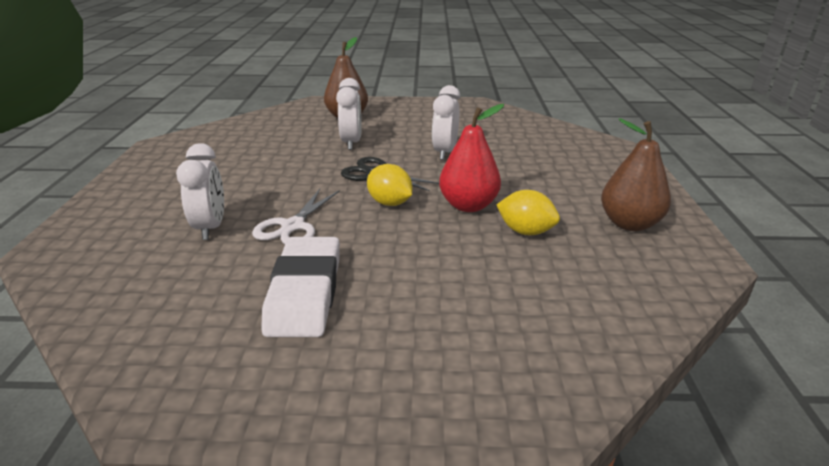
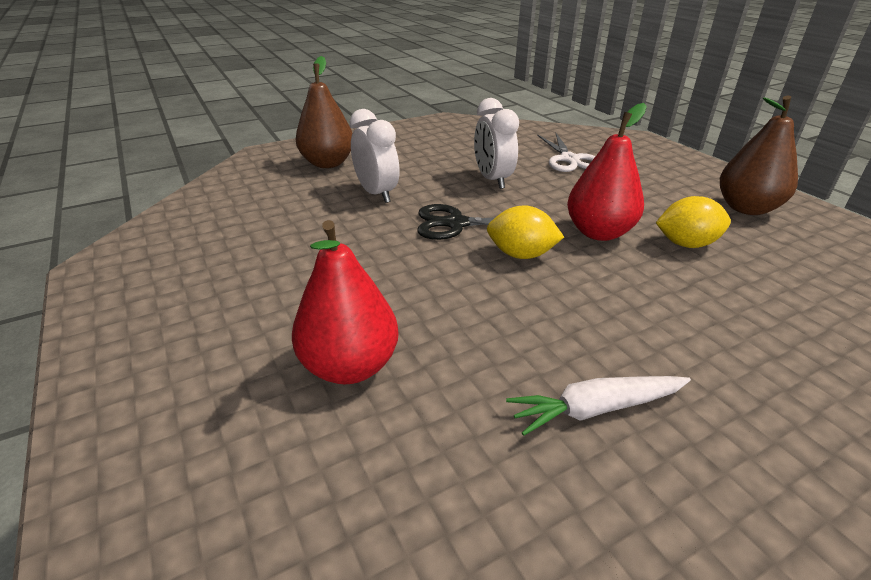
camera: 30 degrees left, 5 degrees up
(211, 227) = (350, 366): white clock -> red pear
(293, 226) = (456, 323): white scissors -> white scissors (569, 159)
(305, 292) = (595, 409): white eraser -> white carrot

